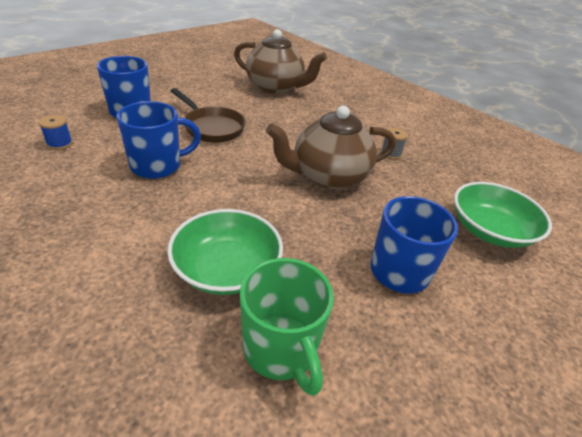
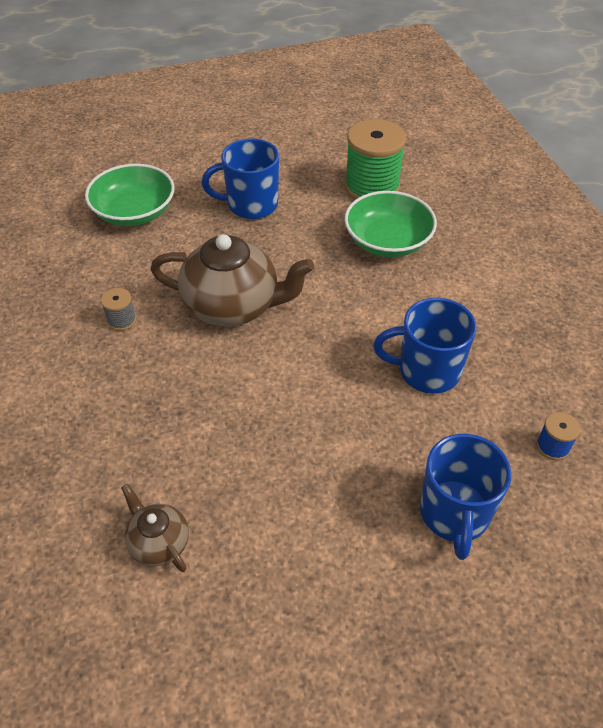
camera: 150 degrees left, 10 degrees up
(211, 127) = (335, 435): brown pan -> none
(275, 87) = (158, 542): brown teapot -> brown teapot, size x0.51
(281, 350) = (372, 188): green mug -> green spool

